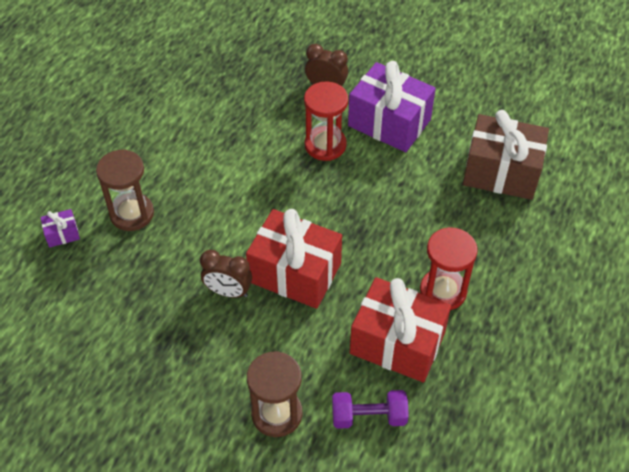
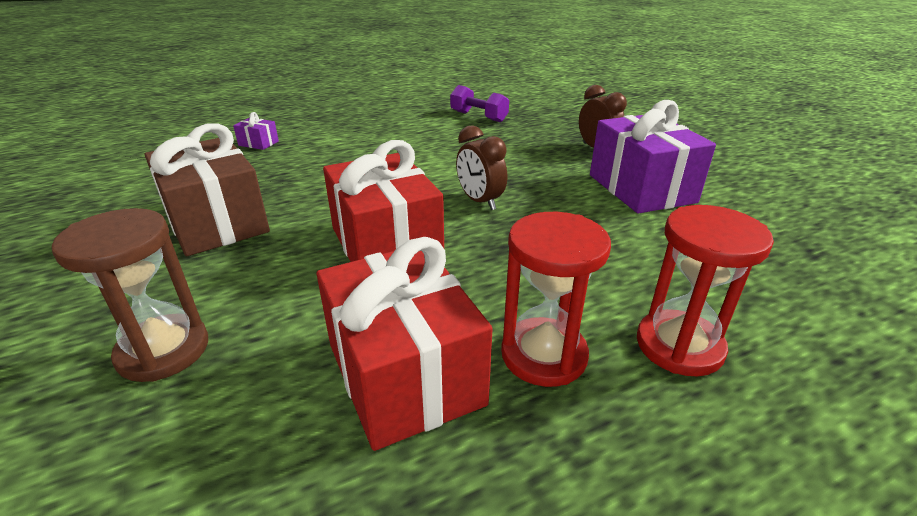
camera: 40 degrees right, 20 degrees down
(132, 213) = (321, 152): brown hourglass -> none
(228, 292) = (305, 226): brown clock -> brown clock (480, 201)
(325, 145) = (548, 178): red hourglass -> red hourglass (679, 346)
(368, 416) = (241, 437): purple dumbbell -> purple dumbbell (478, 116)
(501, 172) = (768, 279): brown gift -> brown gift (216, 222)

